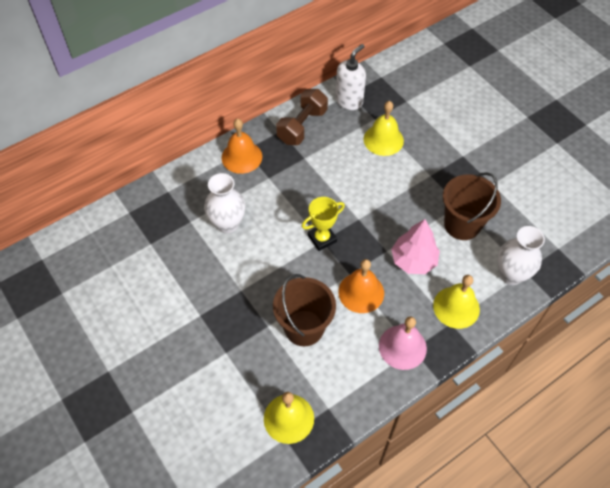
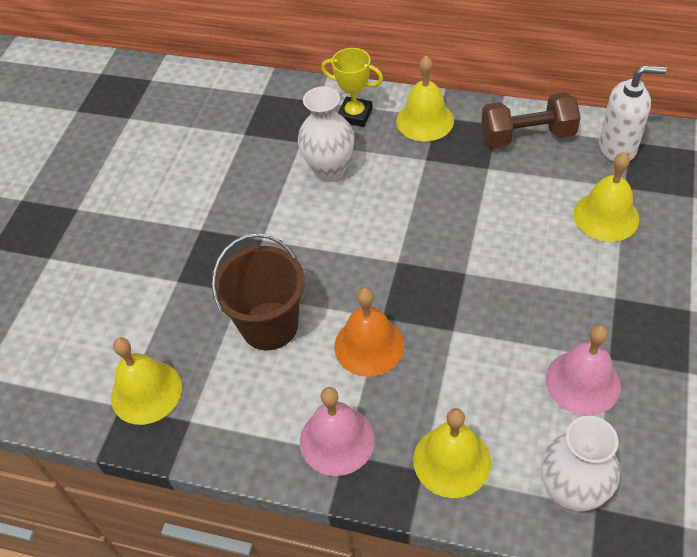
camera: 55 degrees right, 5 degrees down
(241, 157) = (425, 120): orange bell -> yellow bell
(322, 238) = (400, 259): yellow trophy -> yellow trophy (355, 115)
(413, 260) = (469, 367): pink tree -> none
(462, 224) = (582, 382): brown bucket -> pink bell

